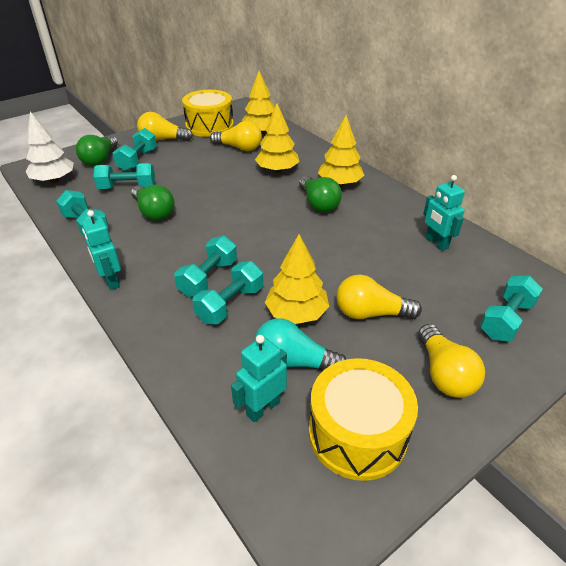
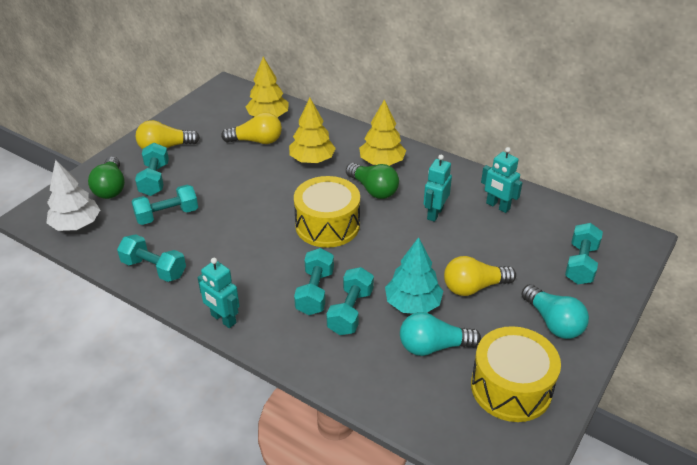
camera: 20 degrees left, 0 degrees up
(154, 212) = (215, 237): green light bulb -> none
(209, 126) = (206, 119): yellow drum -> yellow drum (327, 225)
(263, 408) = (429, 391): turquoise robot -> turquoise robot (434, 213)
(296, 313) = (412, 304): yellow tree -> turquoise tree
(444, 374) = (553, 322): yellow light bulb -> turquoise light bulb

